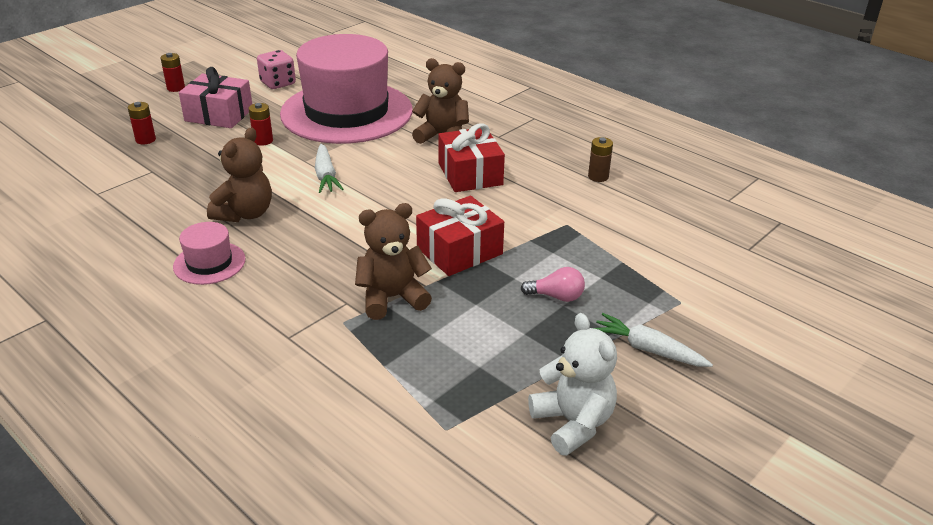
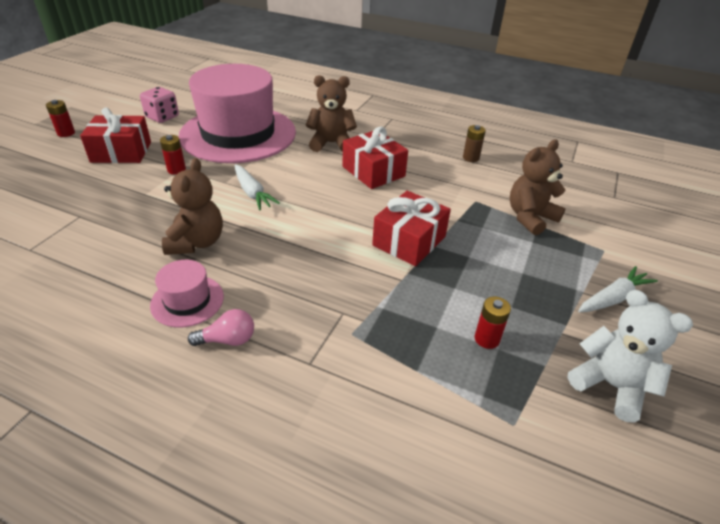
camera: 20 degrees left, 5 degrees up
(145, 140) = (58, 186): red battery -> red battery (487, 339)
(219, 115) = (121, 152): pink gift -> red gift
(392, 298) = (381, 298): brown teddy bear -> brown teddy bear (530, 218)
(556, 296) = (512, 266): pink light bulb -> pink light bulb (228, 340)
(648, 349) = (613, 298): white carrot -> white carrot turned 135 degrees clockwise

